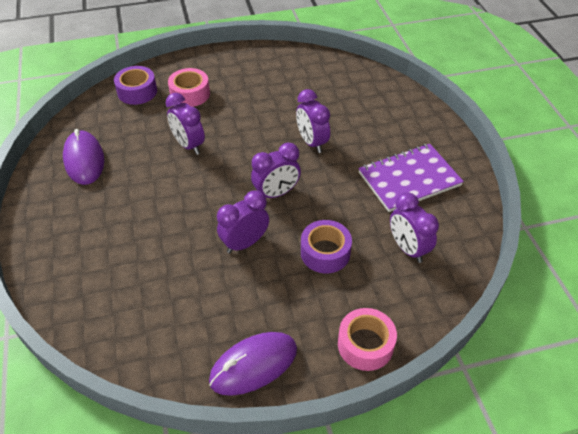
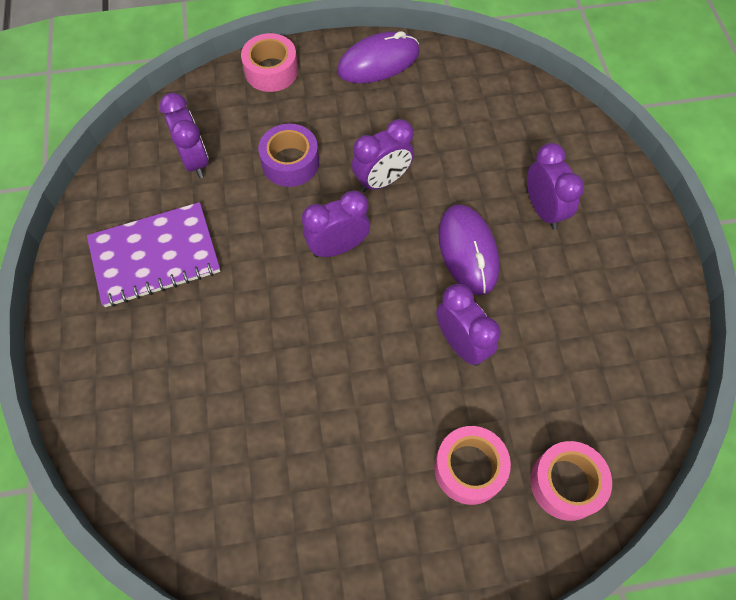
camera: 175 degrees left, 15 degrees up
(84, 160) = (613, 326): purple mouse -> purple mouse (468, 251)
(137, 92) = (566, 483): purple tape -> pink tape
(312, 142) = (274, 334): purple clock -> purple clock (543, 210)

